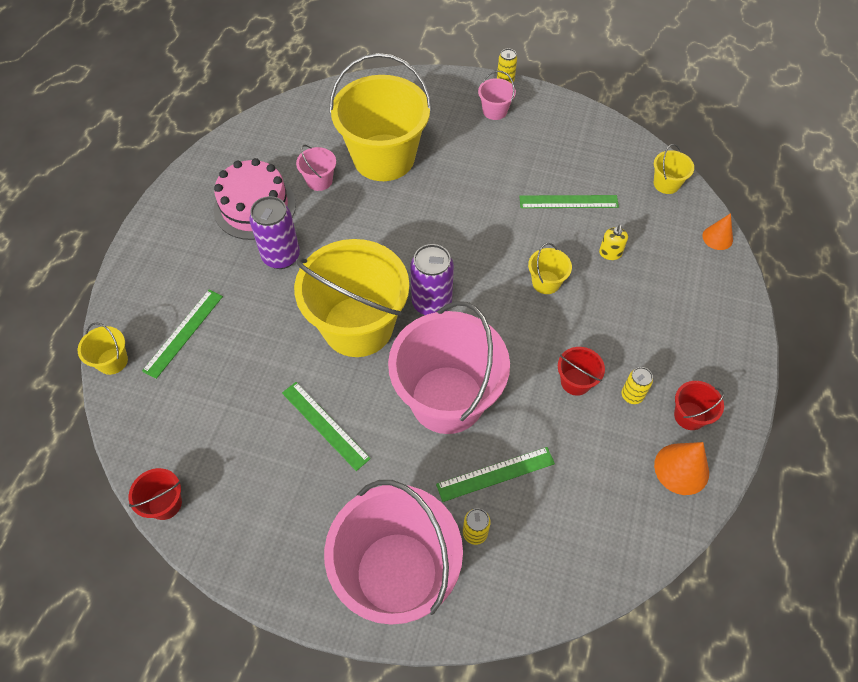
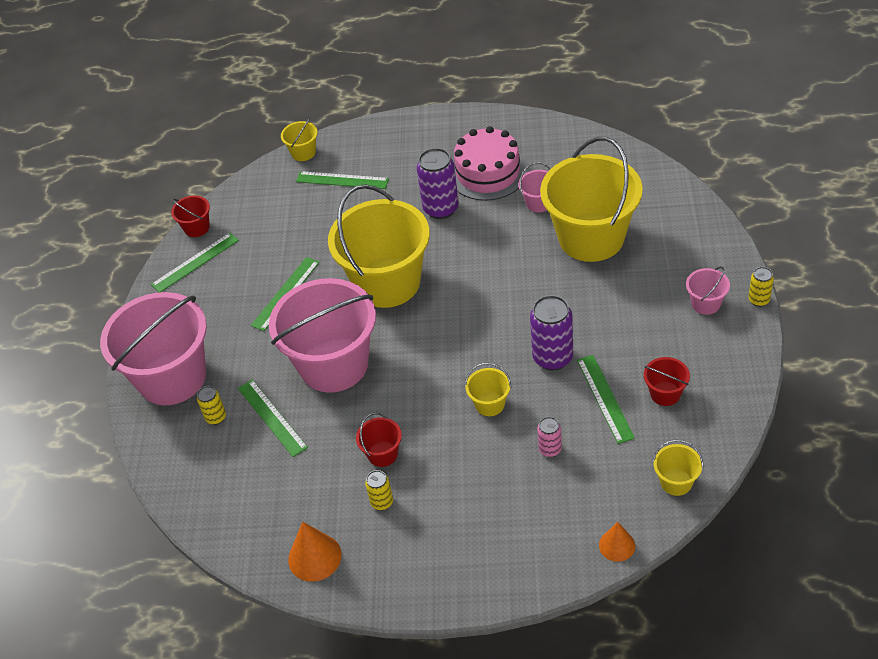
camera: 80 degrees right, 10 degrees down
(224, 515) = (195, 262): none -> green ruler
(431, 303) = (431, 324): purple can -> purple can (553, 357)
(610, 253) = (550, 449): yellow soap dispenser -> pink can
(689, 416) = (374, 554): red bucket -> red bucket (665, 393)

